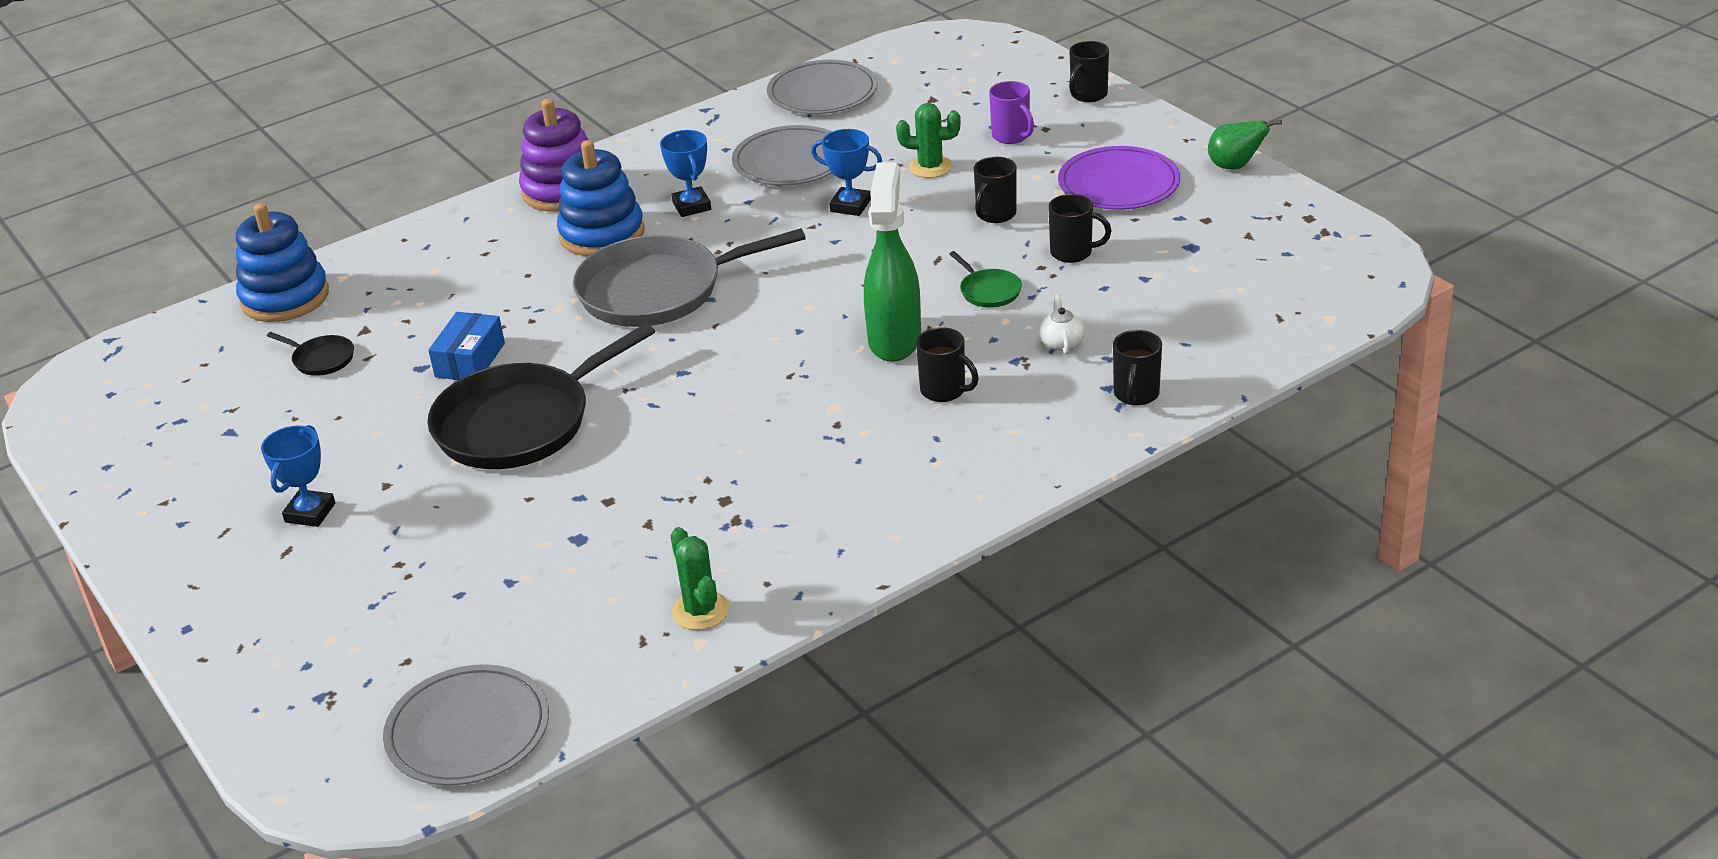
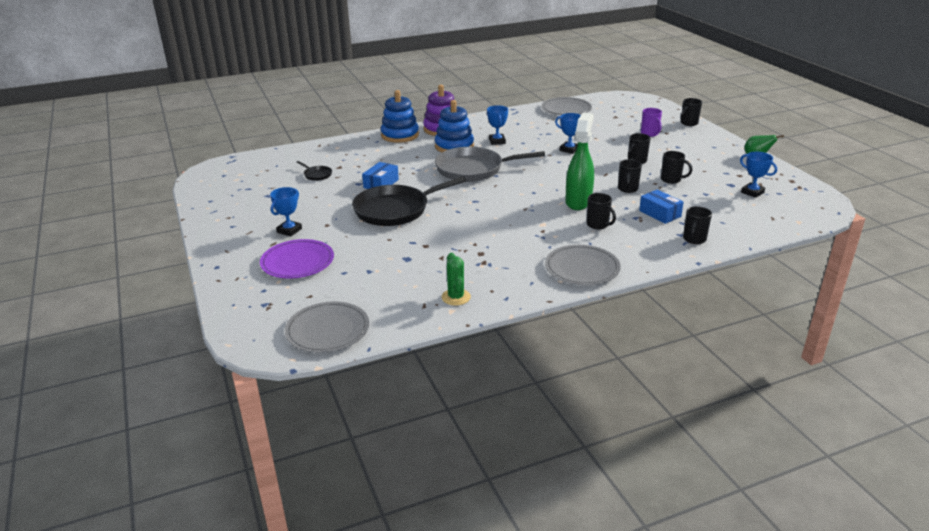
camera: 10 degrees right, 5 degrees down
(285, 298) = (310, 151): blue stacking toy -> blue stacking toy (400, 135)
(790, 161) = (545, 131): grey plate -> grey plate (582, 268)
(930, 167) = (609, 140): green cactus -> none
(988, 291) = (627, 189): green pan -> black mug
(1061, 343) = (660, 213): white teapot -> blue box
(1118, 184) = (698, 157): purple plate -> purple plate (297, 262)
(1235, 260) = (752, 192): none -> blue trophy

